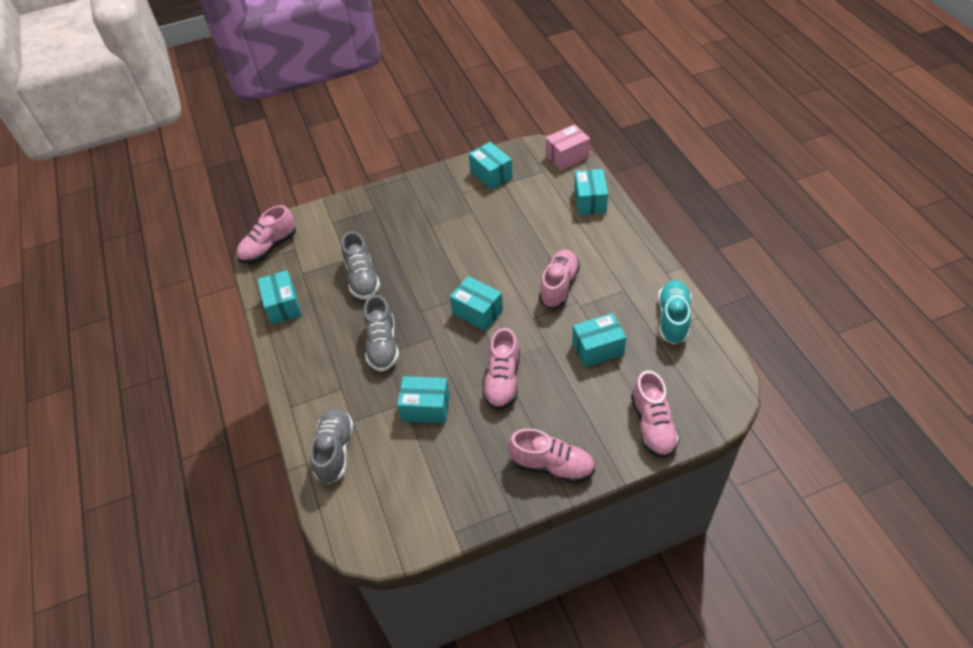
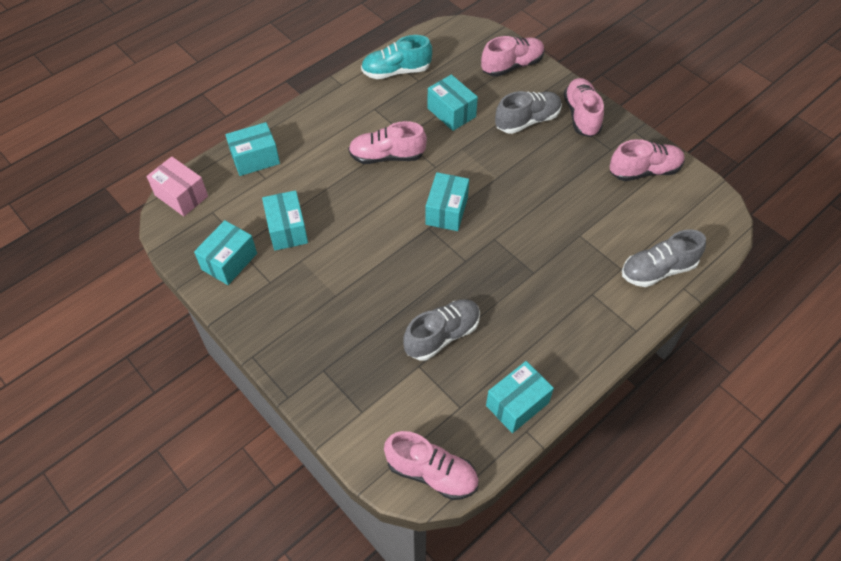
camera: 115 degrees left, 5 degrees up
(382, 345) = (524, 278): grey shoe -> grey shoe (527, 121)
(426, 408) = (576, 216): turquoise box -> turquoise box (287, 229)
(502, 380) = (517, 168): pink shoe -> pink shoe (644, 171)

